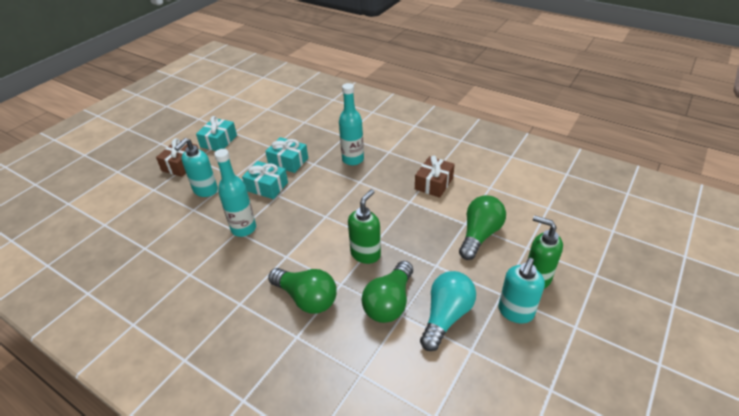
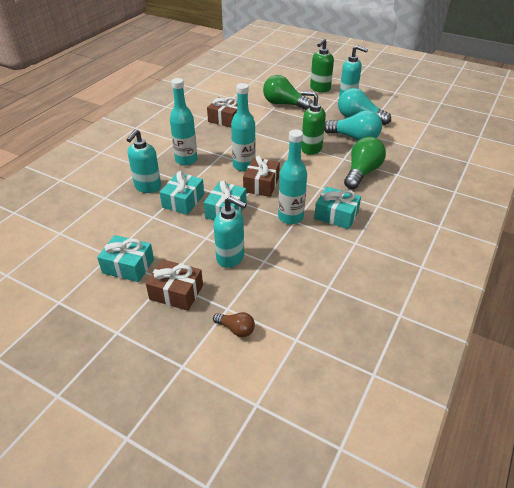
camera: 95 degrees left, 0 degrees up
(132, 194) = (236, 329): none -> brown light bulb
(235, 264) = (336, 215): none -> turquoise gift
(301, 210) = (261, 184): none -> brown gift
(313, 141) = (147, 187): none -> turquoise soap dispenser
(337, 198) = (244, 166): none -> turquoise bottle
(389, 302) = (354, 138): green light bulb -> turquoise light bulb

